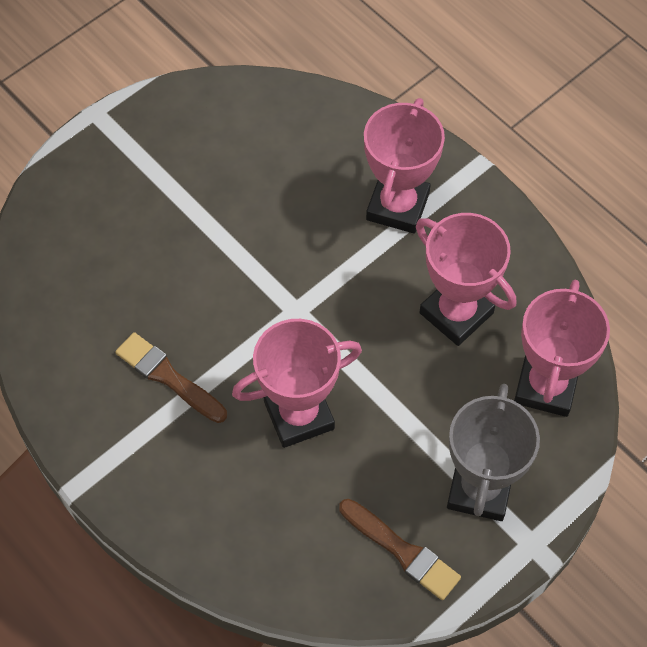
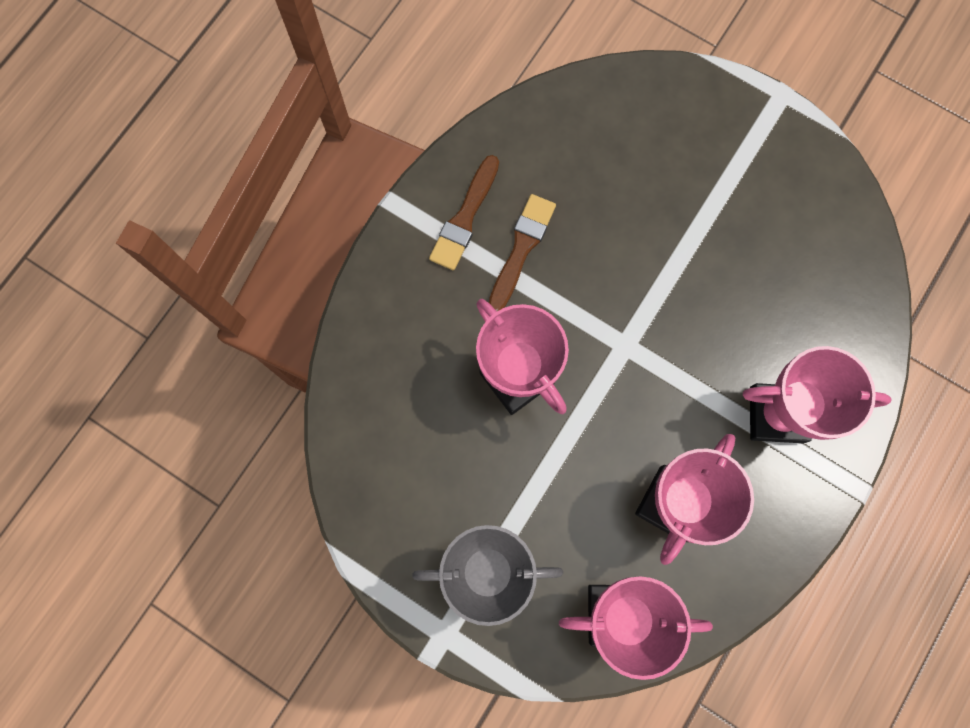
camera: 75 degrees right, 15 degrees up
(402, 551) = (406, 510): brown brush -> brown brush (465, 218)

